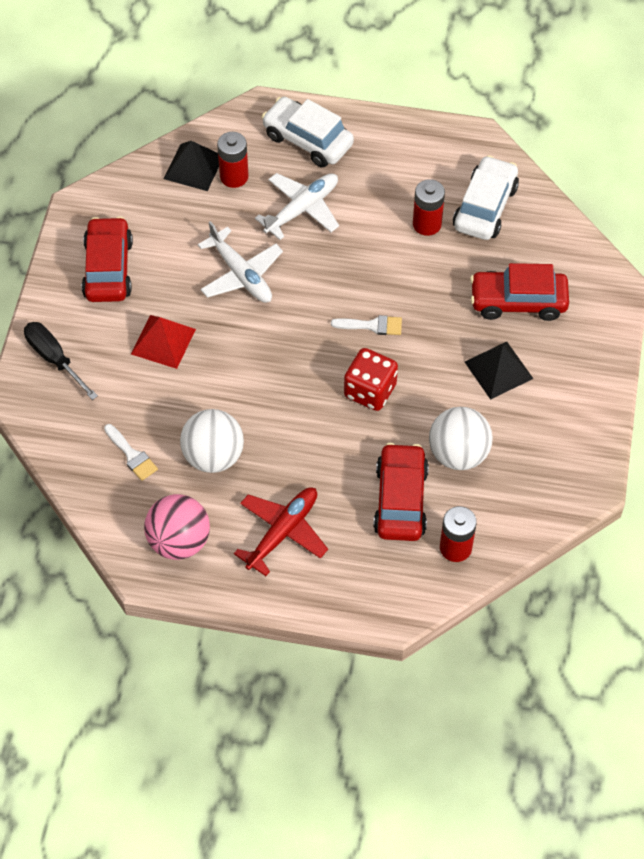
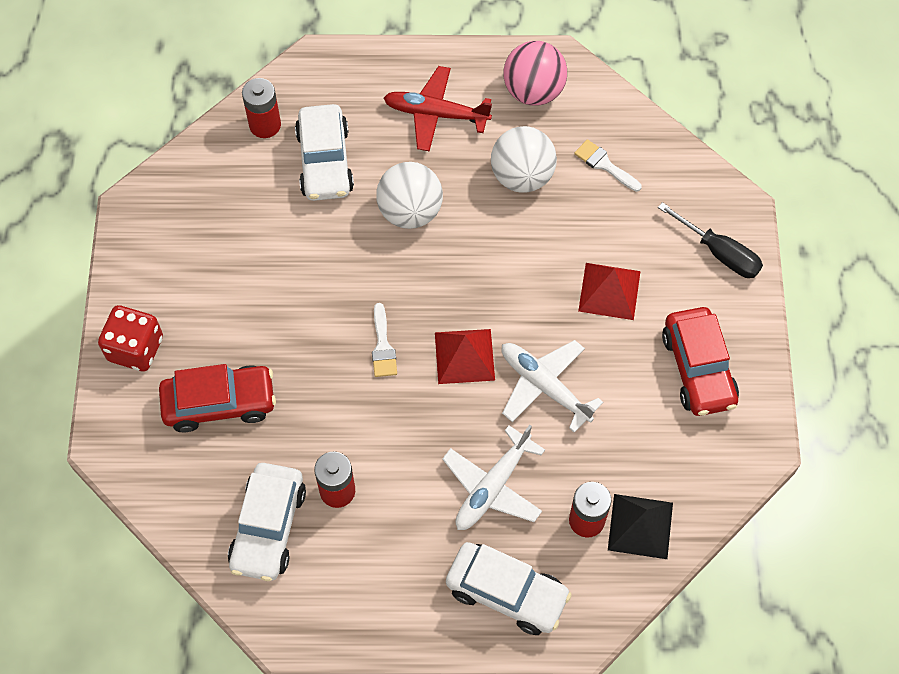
camera: 170 degrees right, 5 degrees up
(282, 532) = (436, 114): red plane -> red plane turned 75 degrees clockwise
(303, 308) = (464, 356): none -> red pyramid
(370, 391) = (373, 270): red dice -> red dice (135, 348)
(372, 325) = (383, 346): white brush -> white brush turned 90 degrees counterclockwise
(400, 500) = (325, 162): red car -> white car
(458, 453) = (271, 217): white ball -> white ball (410, 211)
(498, 370) = (236, 316): black pyramid -> none

